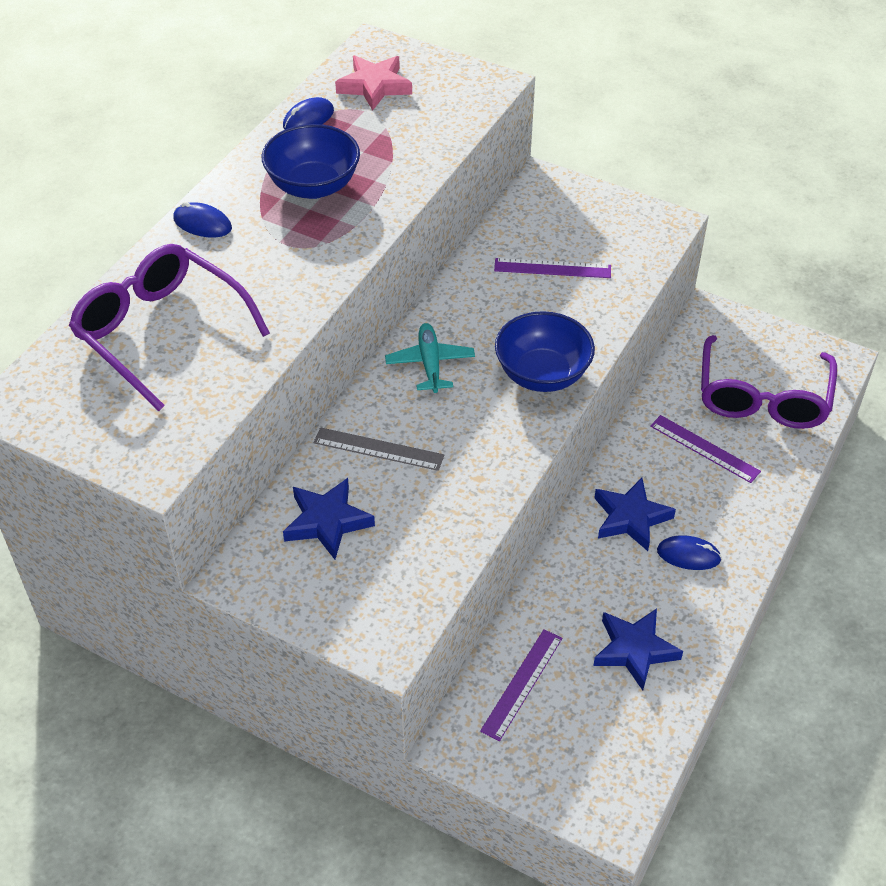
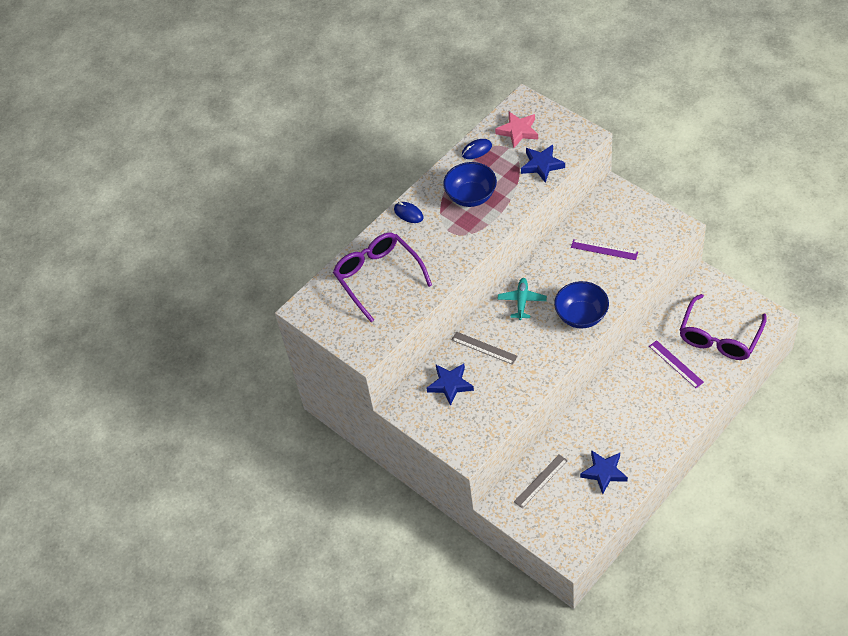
camera: 20 degrees right, 5 degrees up
(522, 683) = (540, 481): purple ruler -> grey ruler
(630, 518) = (622, 399): blue star -> blue star (542, 165)
(688, 555) = (648, 425): blue mouse -> none

